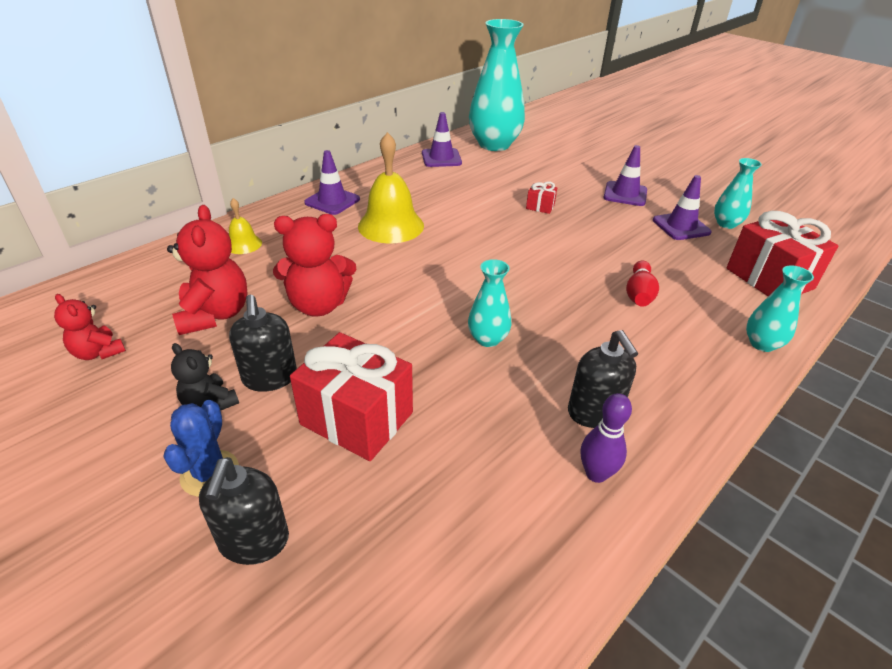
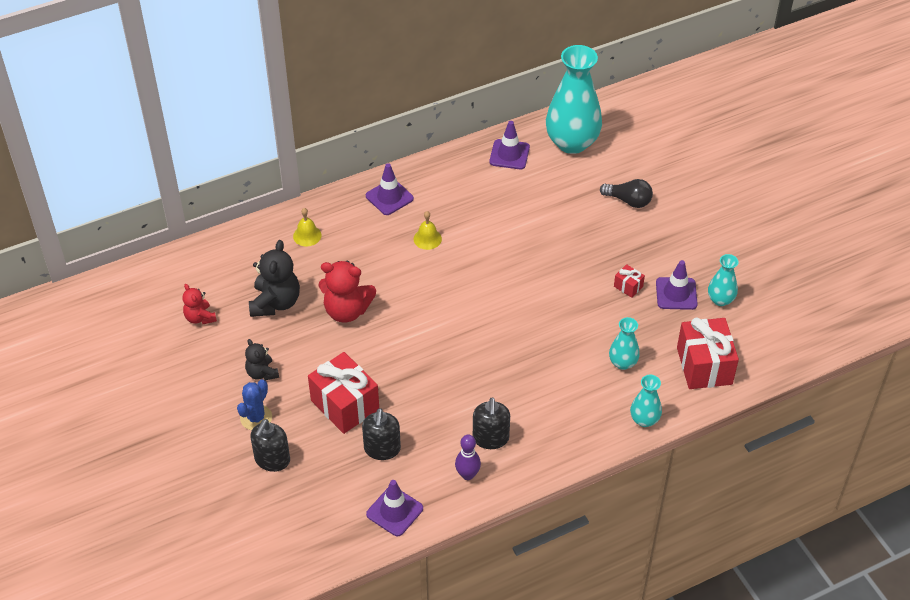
camera: 20 degrees right, 10 degrees up
(215, 314) = (275, 303): red teddy bear -> black teddy bear
(270, 378) = (301, 363): black soap dispenser -> black soap dispenser (382, 449)
(391, 226) = (427, 239): yellow bell -> yellow bell, size x0.51
(488, 339) = (451, 368): turquoise vase -> turquoise vase (622, 363)
(540, 206) = (566, 242): red gift -> red gift (628, 286)
(575, 172) = (628, 201): none -> black light bulb
(625, 194) = (655, 242): purple traffic cone -> purple traffic cone (394, 511)
(639, 294) = (586, 356): red bowling pin -> none

